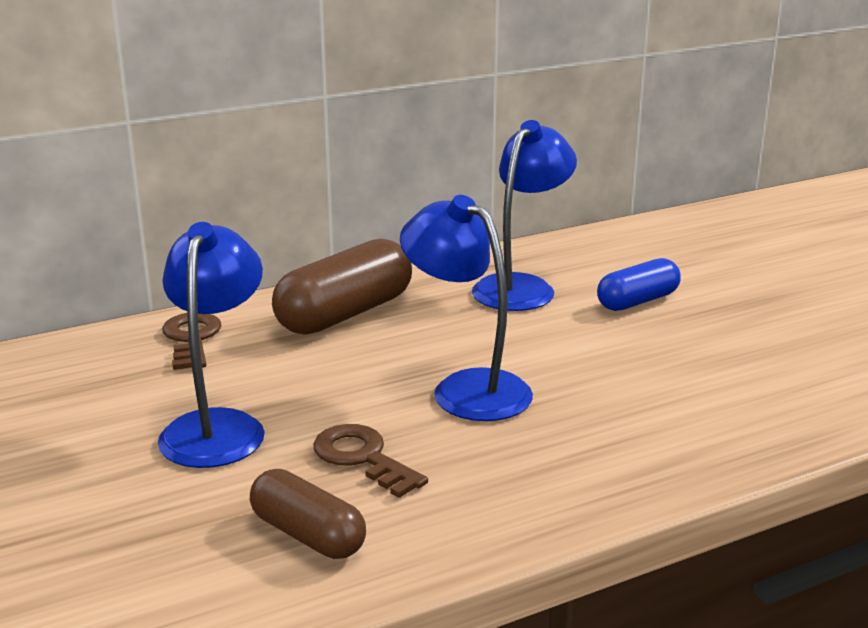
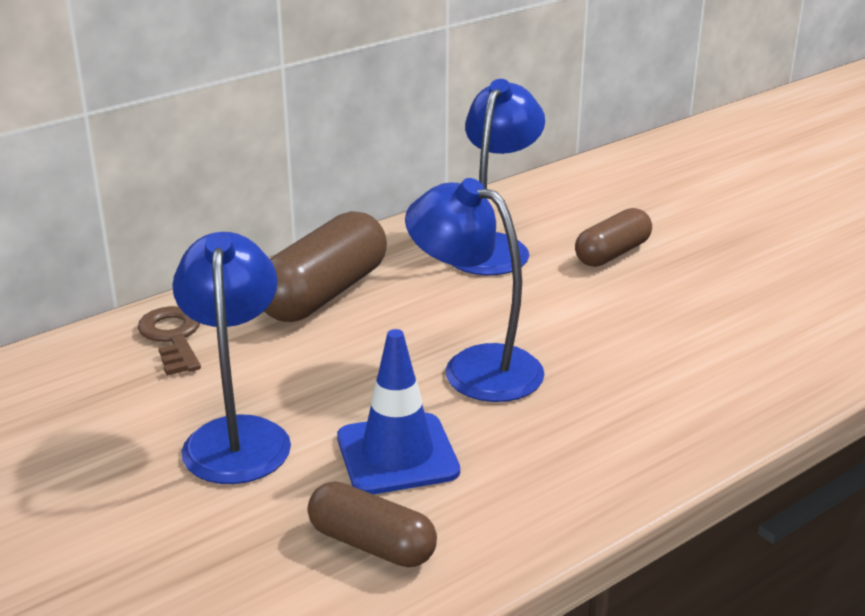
camera: 10 degrees left, 5 degrees up
(362, 458) = (397, 454): brown key -> blue traffic cone
(637, 301) = (612, 254): blue capsule -> brown capsule

